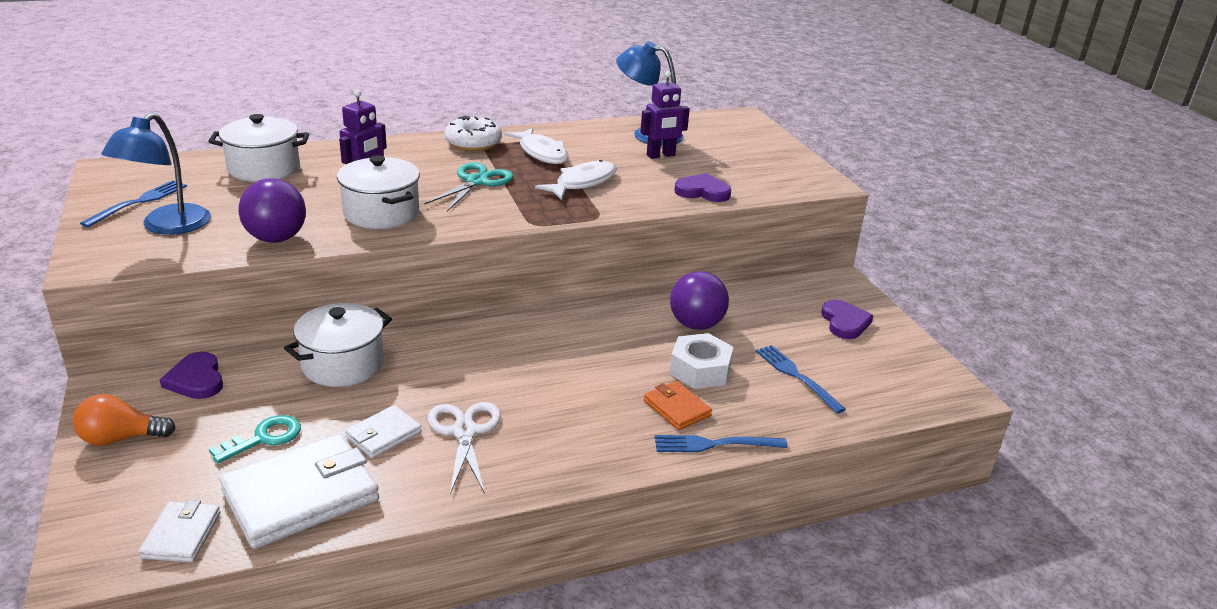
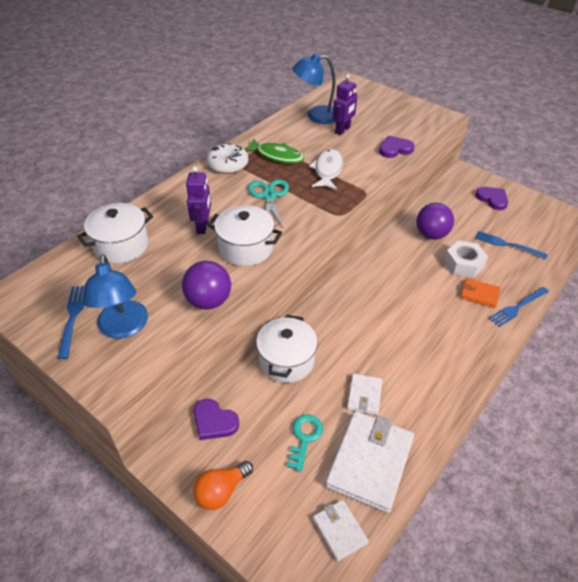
camera: 30 degrees left, 15 degrees up
(464, 432) = (402, 368): white scissors -> none
(541, 153) = (277, 156): white fish -> green fish

